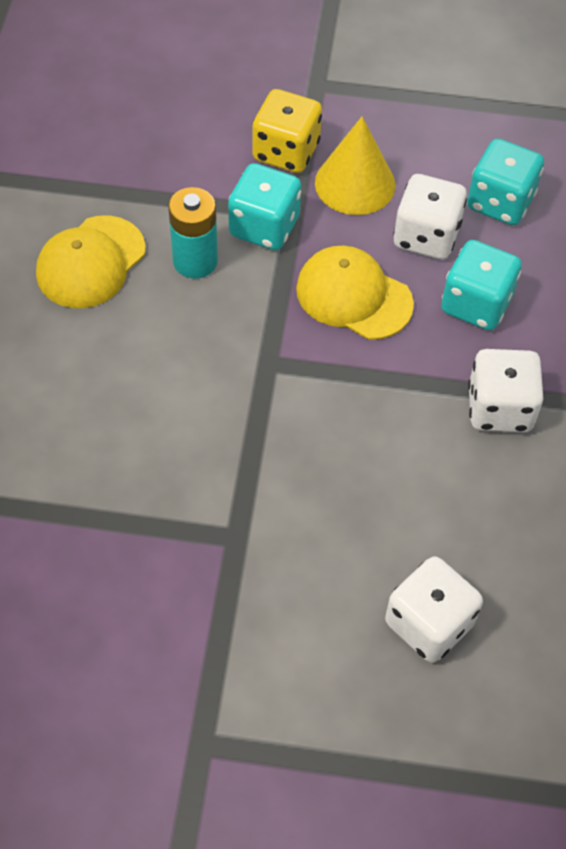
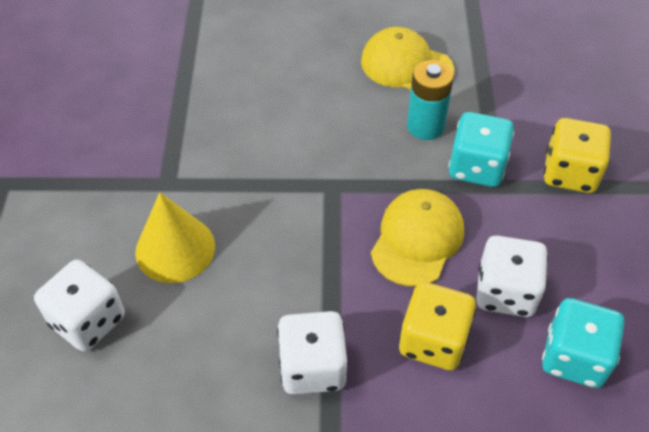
camera: 85 degrees right, 5 degrees down
(355, 183) = (551, 229): yellow cone -> yellow cone (175, 249)
(476, 304) = (433, 341): turquoise dice -> yellow dice

